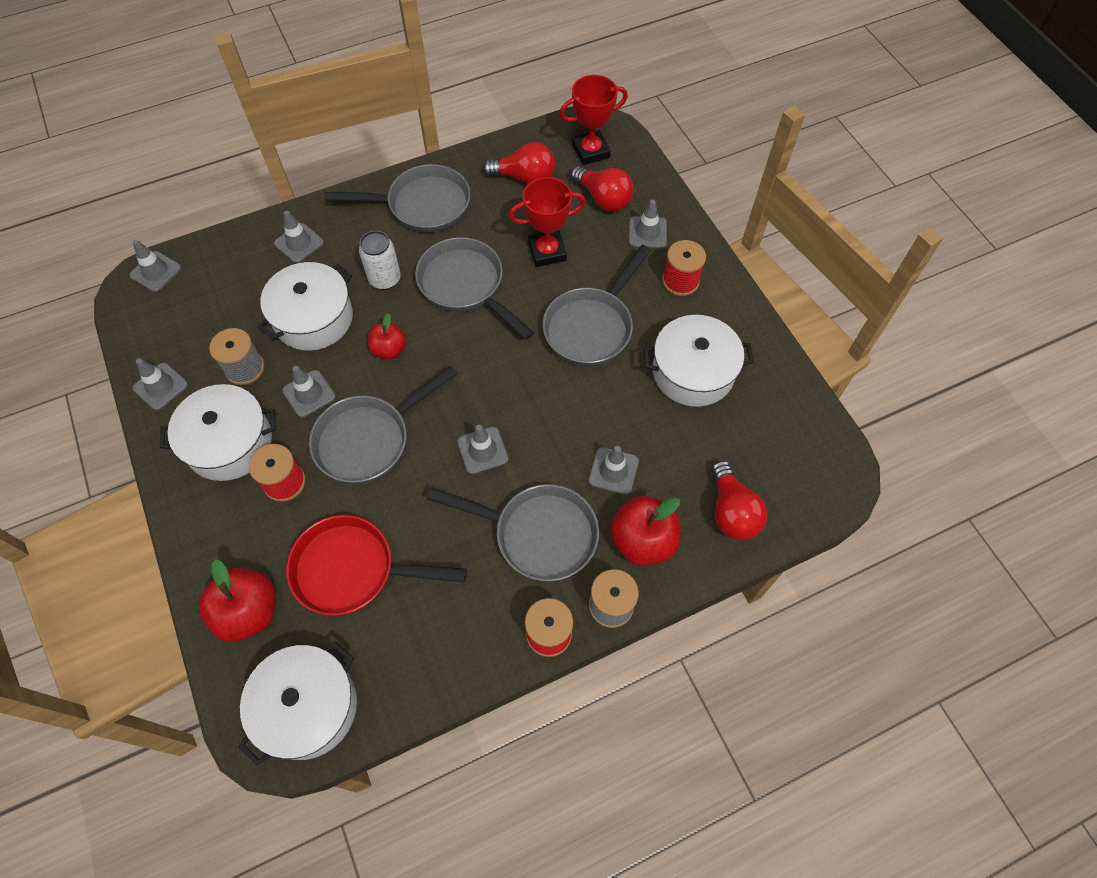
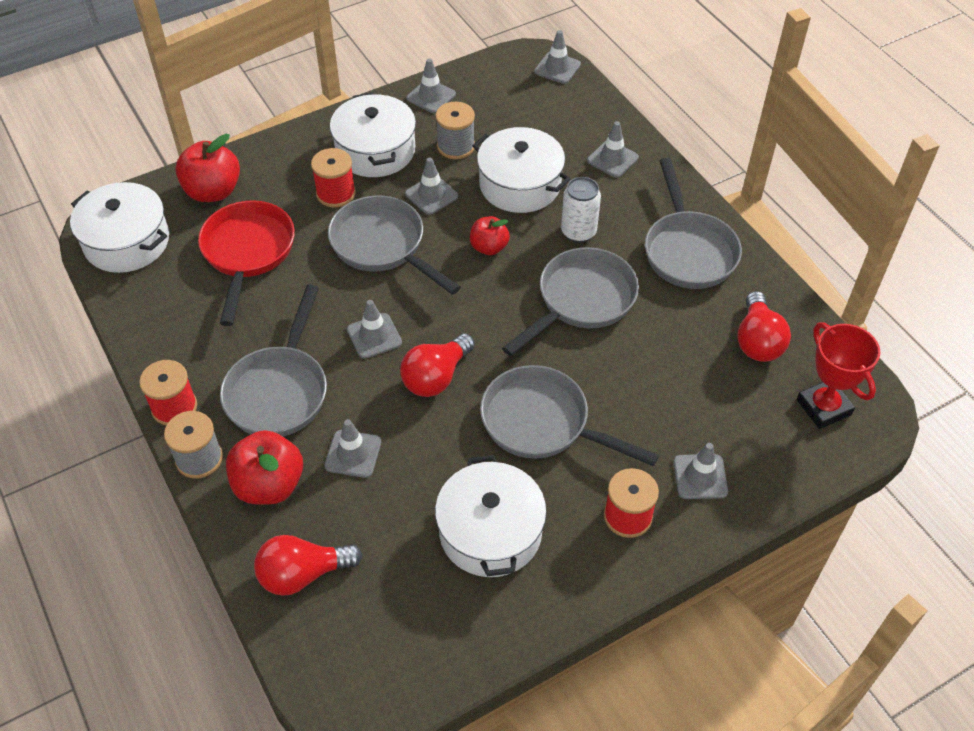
camera: 85 degrees right, 10 degrees down
(547, 252) = (646, 372): red trophy -> none
(603, 199) = (745, 425): red light bulb -> red light bulb (436, 377)

